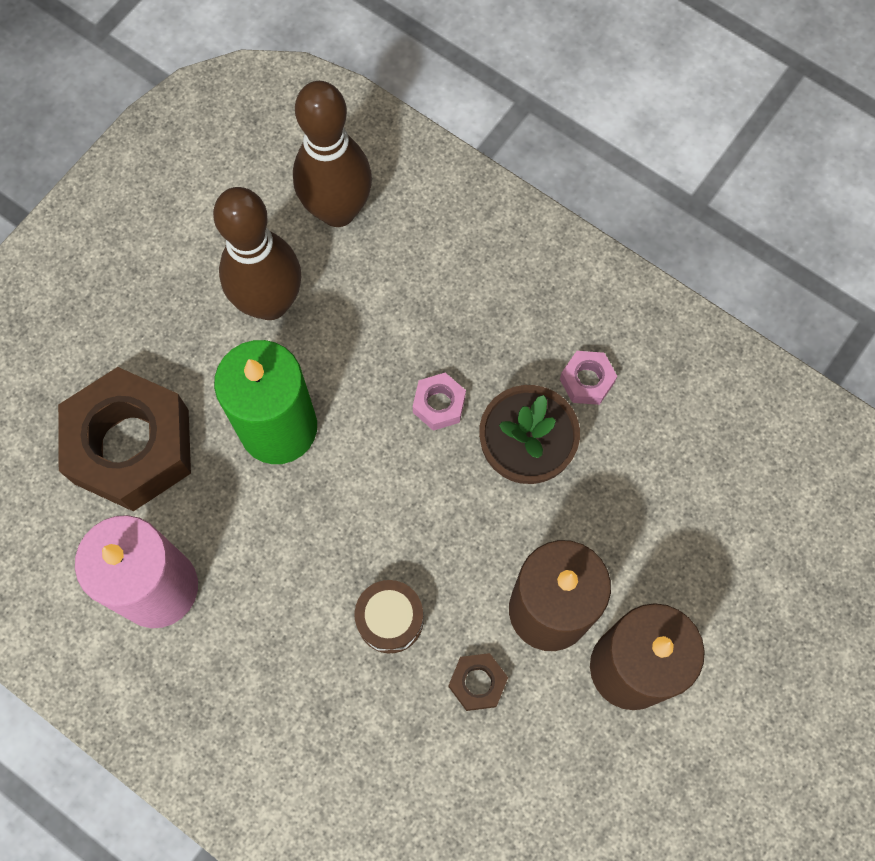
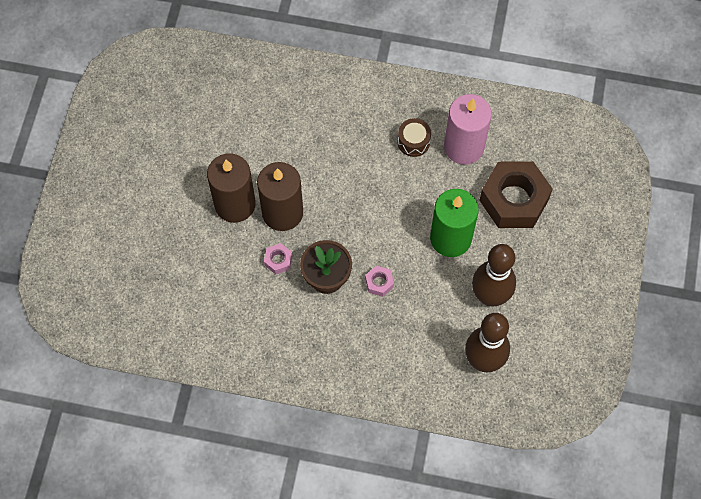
camera: 155 degrees right, 5 degrees down
(390, 619) = (353, 178): brown drum -> brown drum (413, 142)
(477, 683) = (301, 169): brown nut -> none
(587, 381) = (311, 327): pink nut -> pink nut (278, 260)

